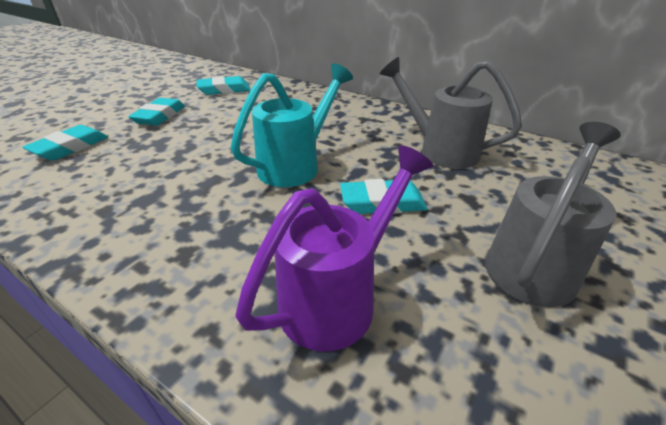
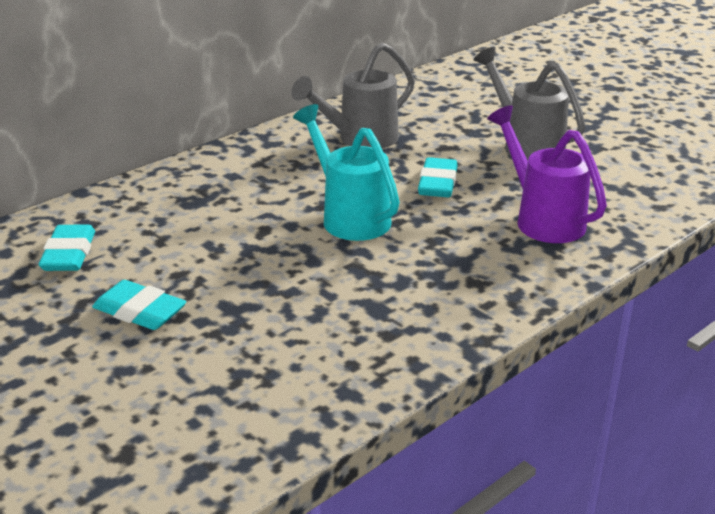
camera: 75 degrees left, 5 degrees down
(70, 147) = (205, 384): turquoise eraser -> none

